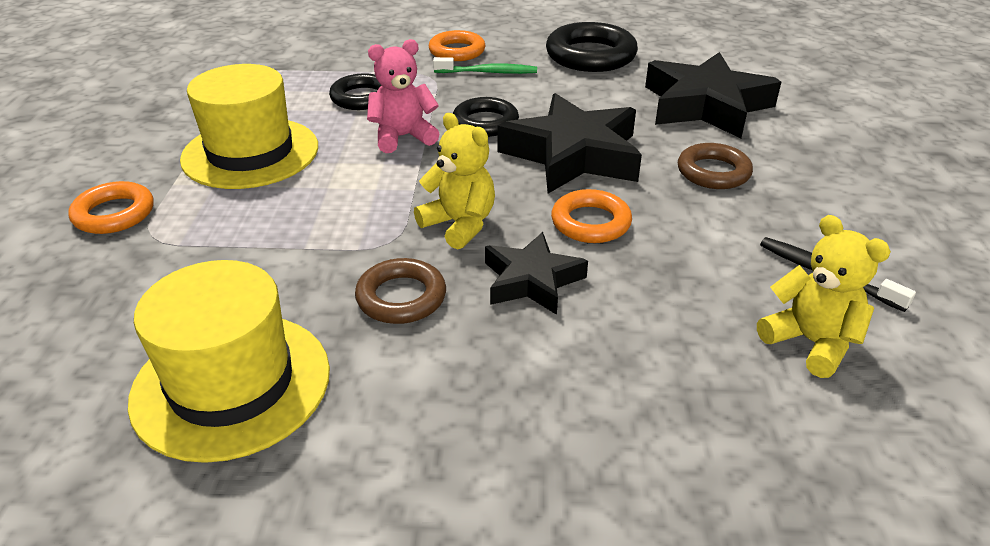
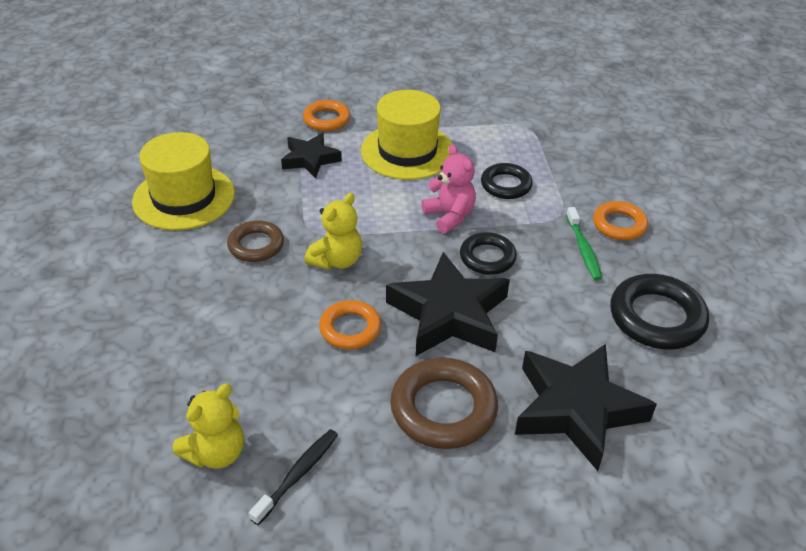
camera: 80 degrees right, 5 degrees up
(532, 280) = (277, 302): black star -> black star (310, 159)
(713, 172) = (443, 408): brown ring -> brown ring, size x1.59

